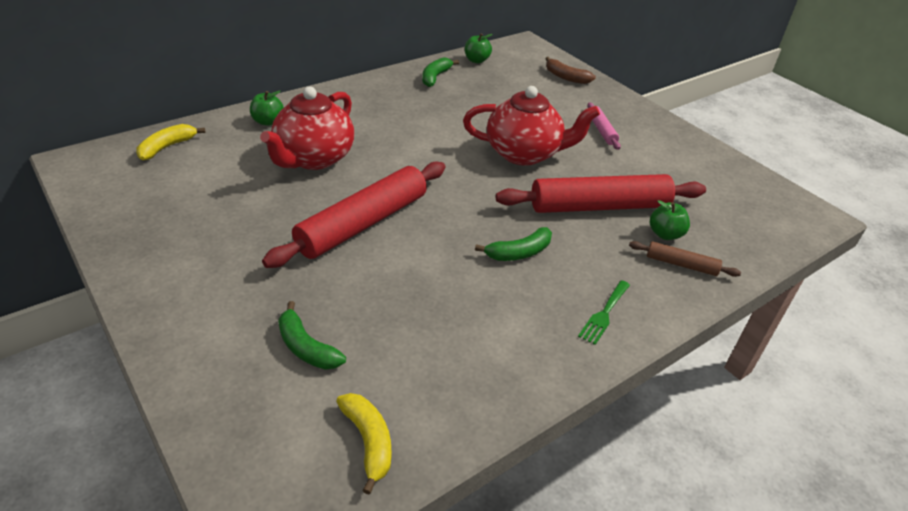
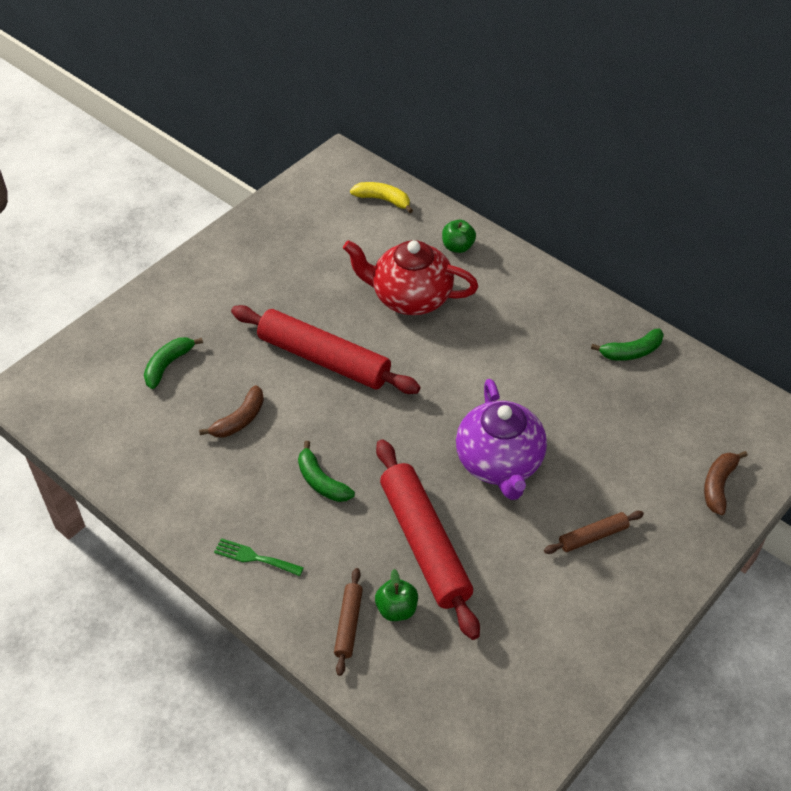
camera: 80 degrees right, 10 degrees up
(368, 442) = (90, 423): yellow banana -> none
(419, 297) = (239, 420): none -> brown banana
(435, 77) = (631, 352): green banana -> green banana turned 150 degrees clockwise
(476, 60) = (704, 383): green apple -> none
(524, 154) = (499, 463): red teapot -> purple teapot
(601, 130) = (593, 536): pink rolling pin -> brown rolling pin

